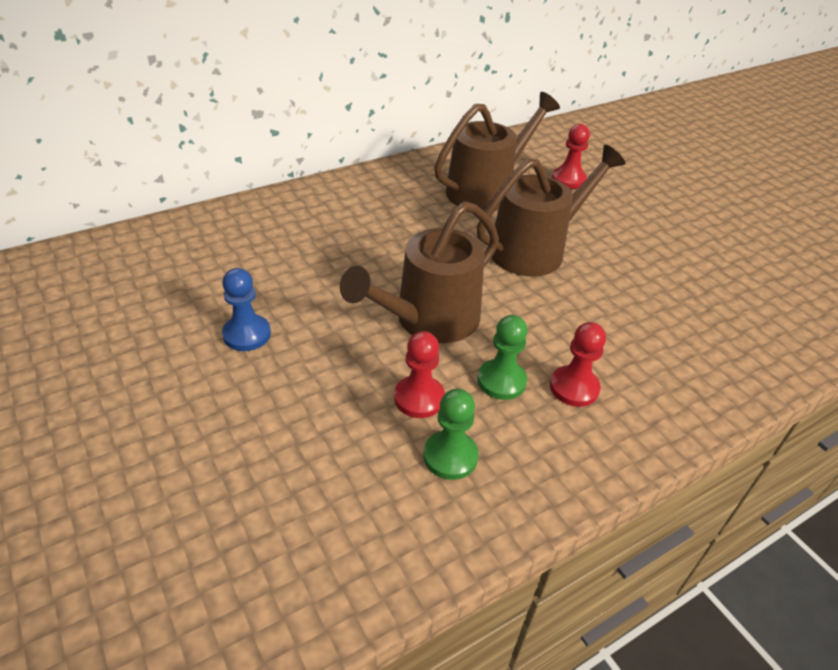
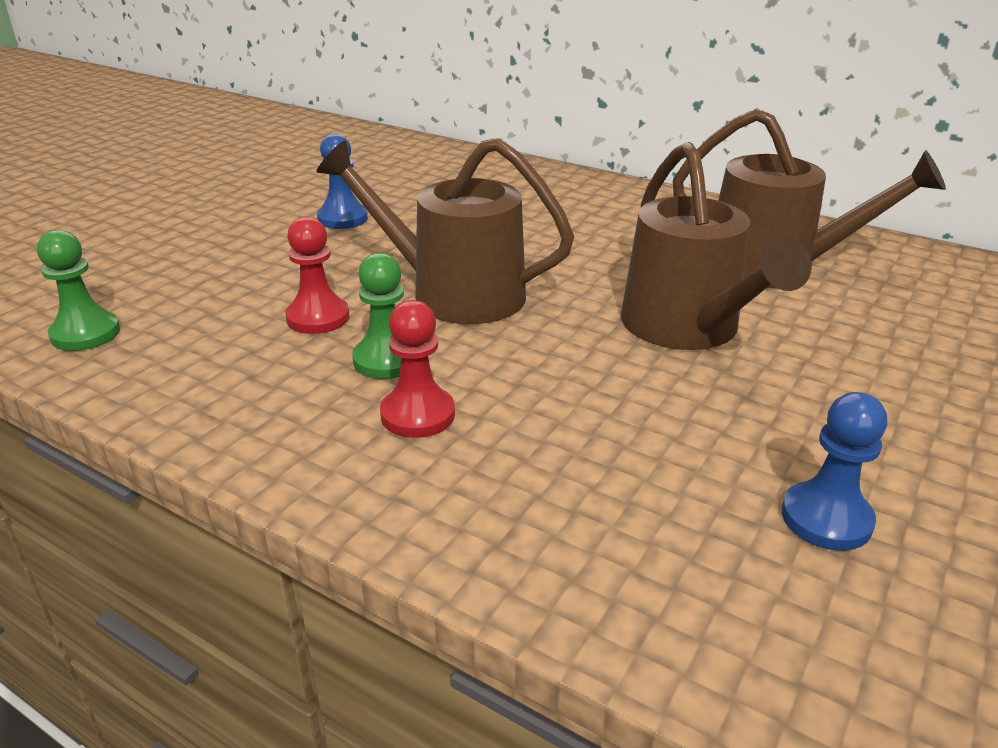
camera: 65 degrees right, 10 degrees down
(450, 456) = (239, 355): green pawn -> green pawn (85, 334)
(534, 250) = (687, 328): brown watering can -> brown watering can turned 45 degrees clockwise
(568, 179) = (919, 319): red pawn -> none
(713, 288) = (826, 519): none -> blue pawn

